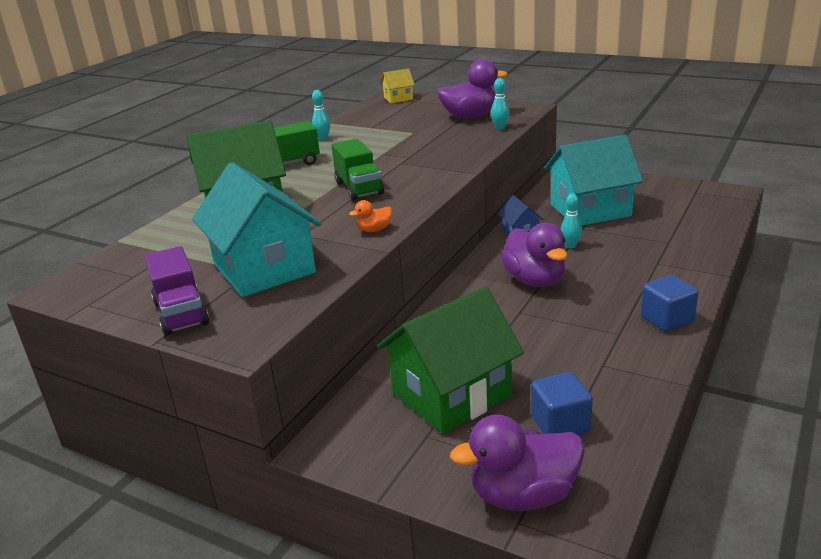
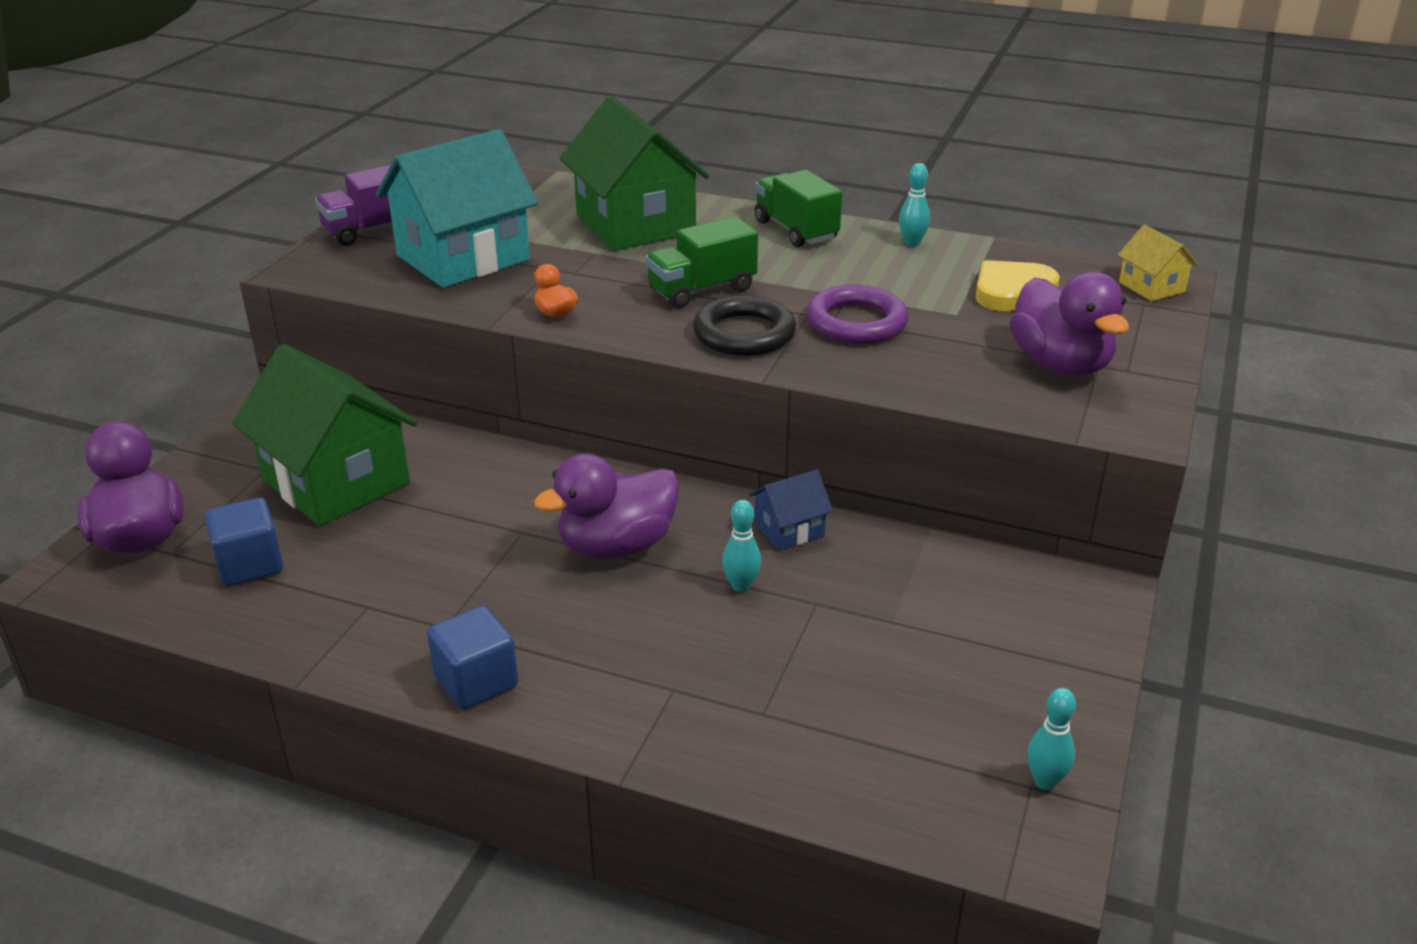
camera: 80 degrees right, 5 degrees up
(391, 121) = (1011, 291): none -> yellow heart
(415, 152) = (856, 322): none -> purple ring
(420, 177) = (744, 334): none -> black ring
(500, 128) = (1000, 397): turquoise bowling pin -> turquoise bowling pin (1045, 781)
(590, 210) = (900, 616): turquoise house -> none

